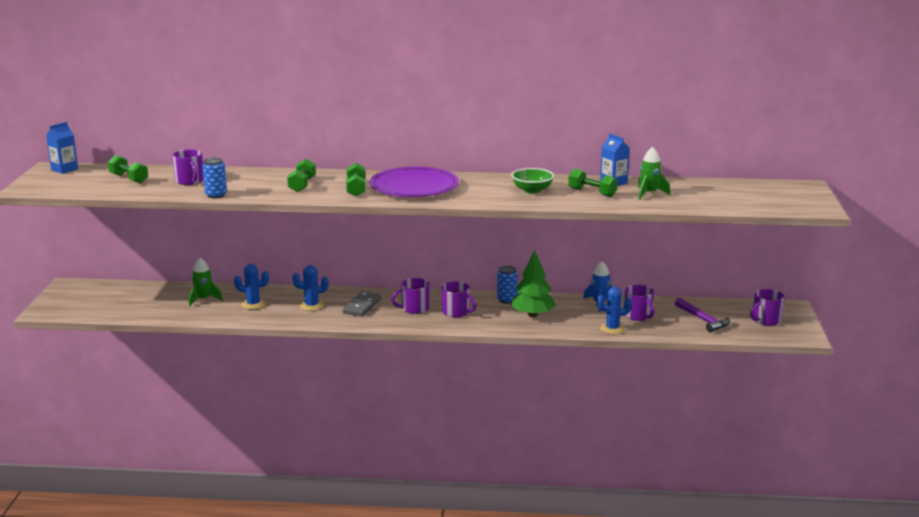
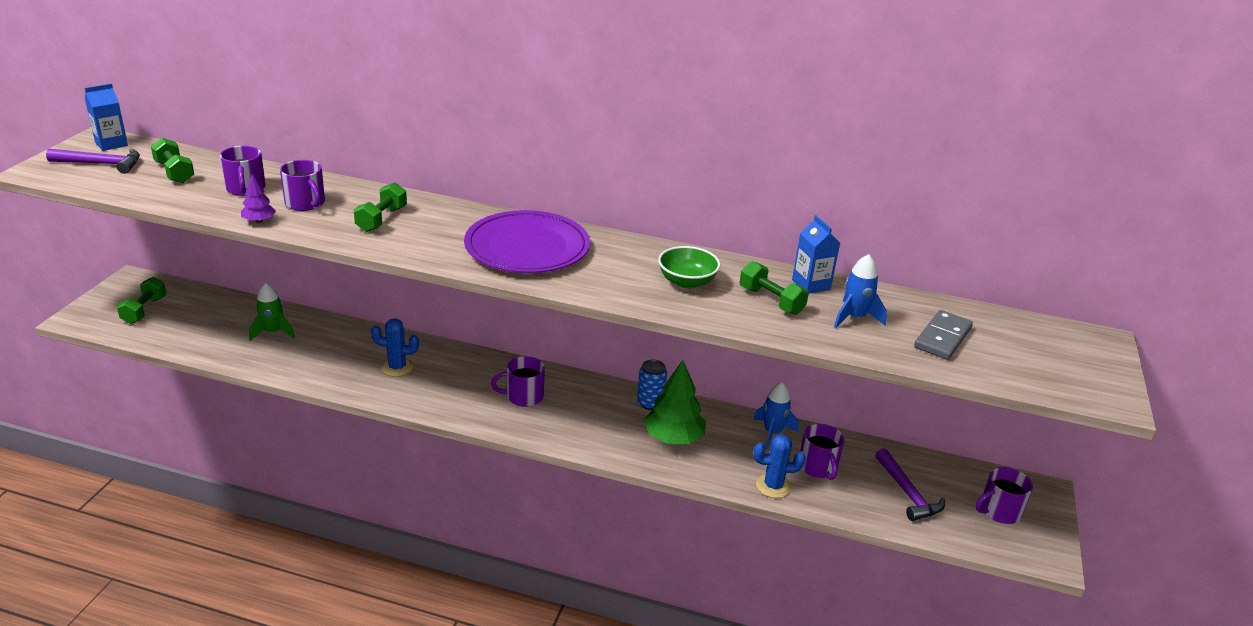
camera: 10 degrees right, 10 degrees up
(69, 180) = (101, 164): none -> purple hammer
(216, 195) = (259, 221): blue can -> purple tree
(253, 304) = (327, 352): blue cactus -> none
(356, 189) = (447, 239): green dumbbell -> green dumbbell (144, 310)
(362, 306) = (459, 380): grey domino -> grey domino (942, 338)
(456, 312) = (575, 413): purple mug -> purple mug (305, 203)
(649, 194) = (854, 318): green rocket -> blue rocket

